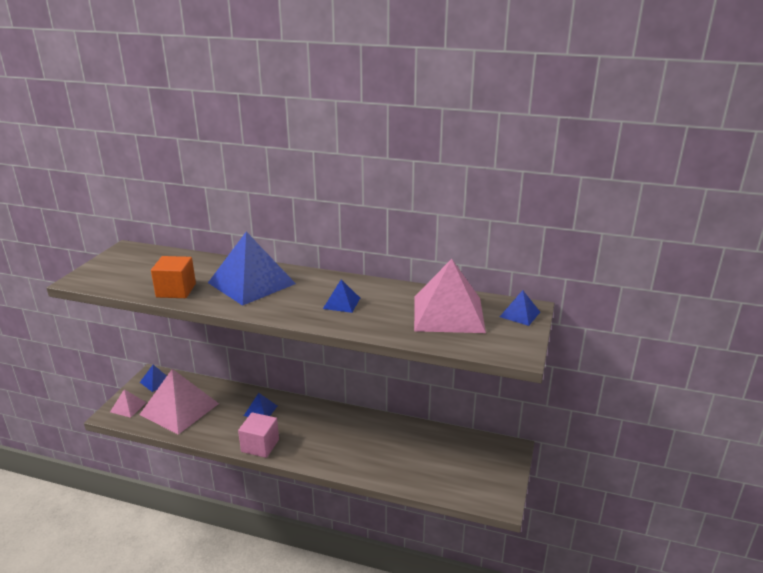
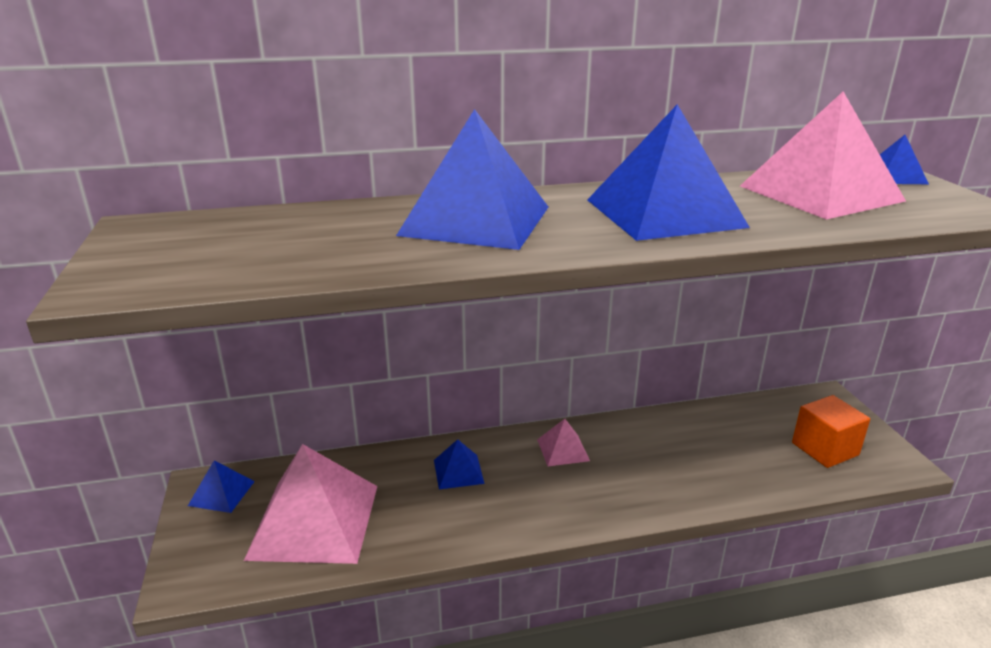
camera: 30 degrees left, 0 degrees up
(128, 407) = (206, 556): pink pyramid -> pink pyramid (563, 450)
(176, 290) = (355, 258): orange cube -> orange cube (825, 449)
(260, 445) = (518, 523): pink cube -> none
(341, 303) = (664, 213): blue pyramid -> blue pyramid, size x2.19

